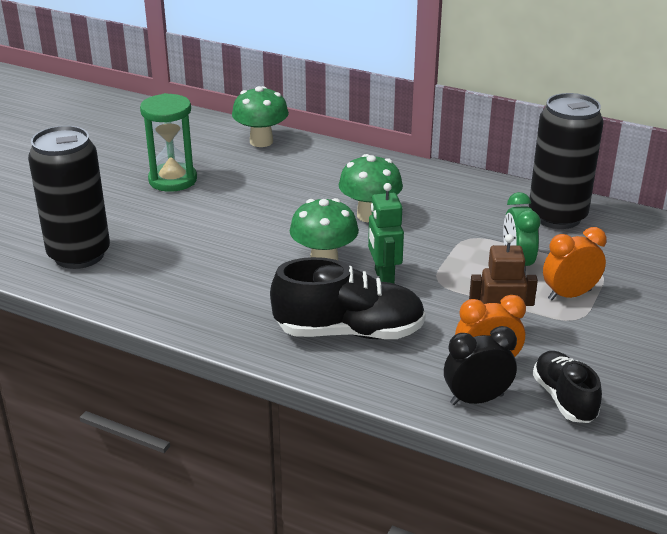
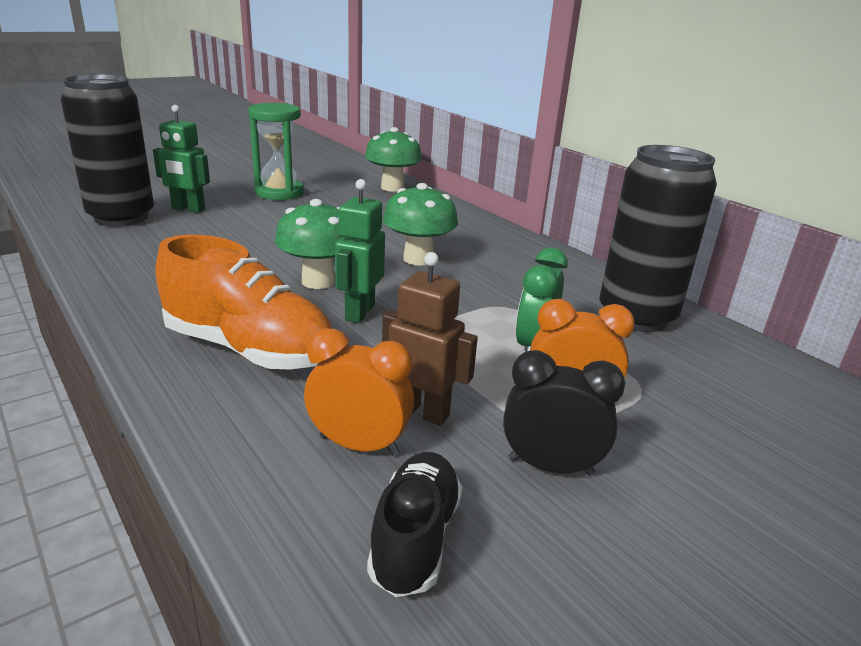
camera: 25 degrees right, 5 degrees down
(122, 226) = (188, 209): none -> green robot
(349, 332) = (249, 349): black shoe -> orange shoe
(476, 399) = (290, 485): black clock -> black clock (550, 466)

